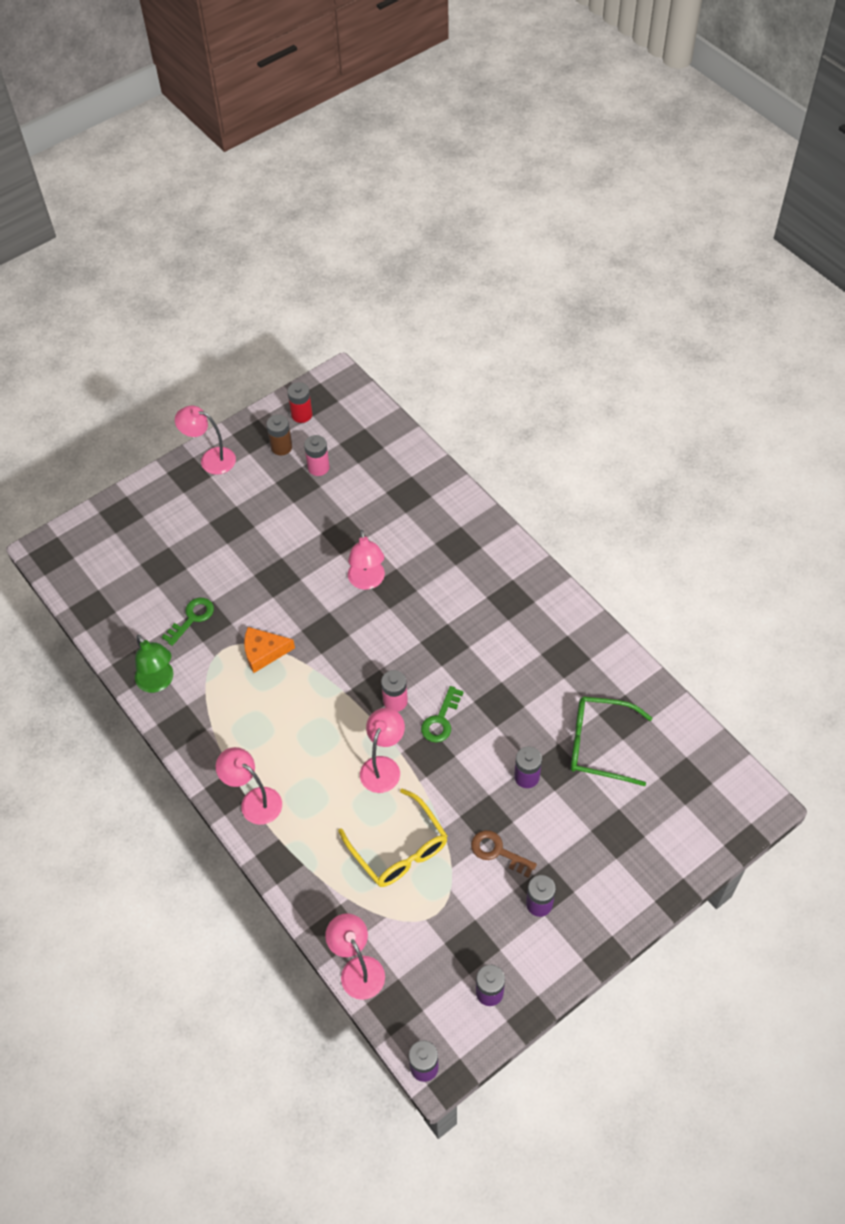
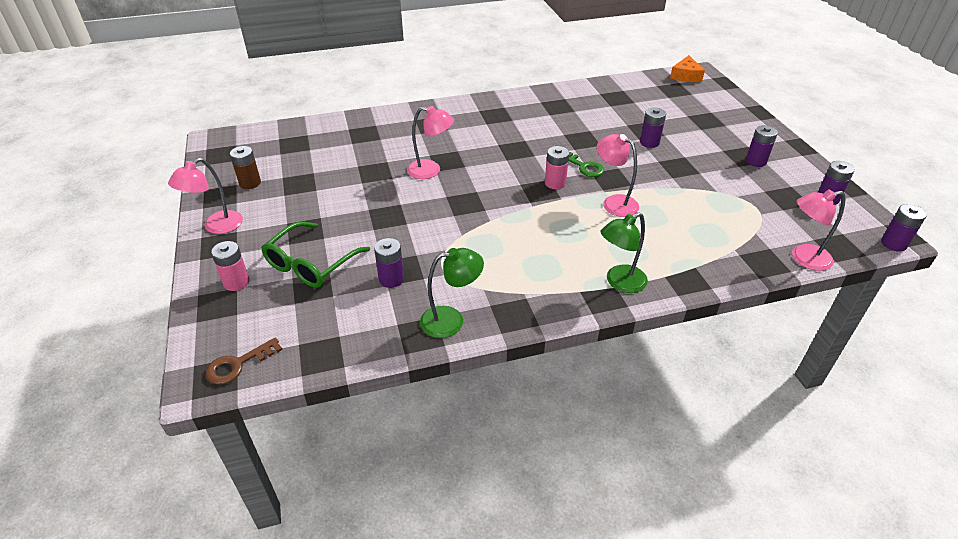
camera: 70 degrees left, 15 degrees down
(192, 618) = (391, 279): green key -> purple battery
(254, 800) = (619, 282): pink lamp -> green lamp
(264, 652) = (462, 241): orange cheese -> orange cheese (685, 76)
(301, 415) = (228, 165): red battery -> none
(318, 467) = (293, 169): pink battery -> pink battery (236, 282)
(399, 849) = (694, 212): yellow glasses -> none
(498, 852) = (708, 168): brown key -> brown key (238, 364)
(599, 744) = (635, 111): green glasses -> green glasses (310, 264)

